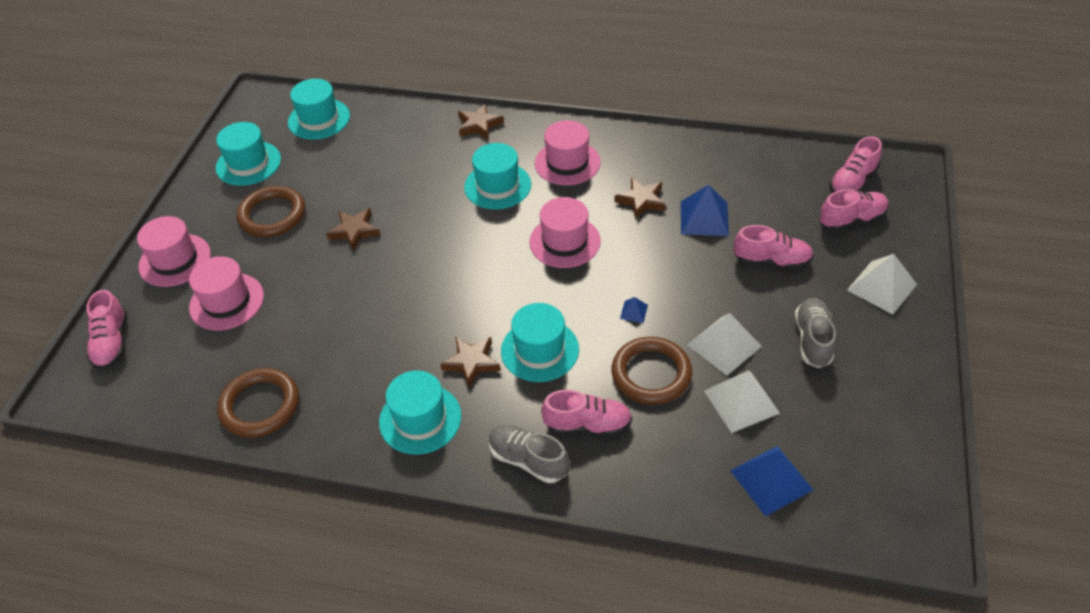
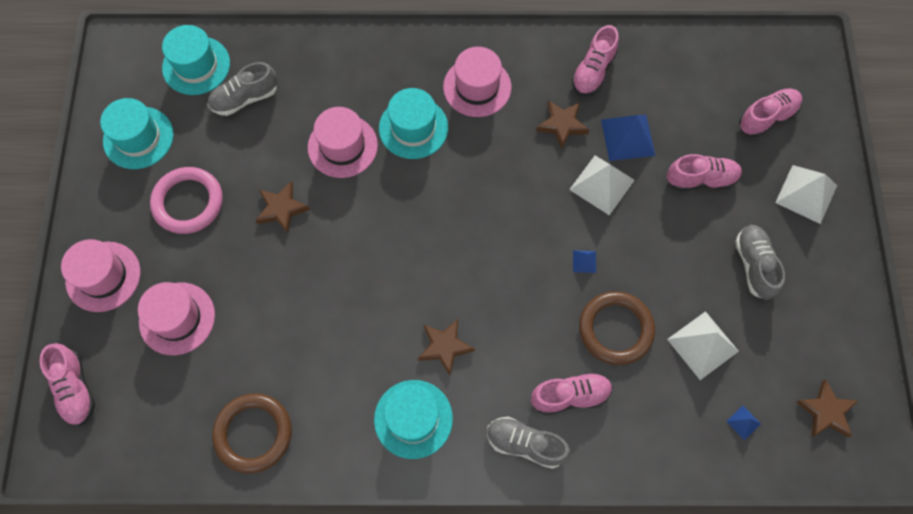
camera: 15 degrees left, 20 degrees up
(272, 215) = (188, 202): brown ring -> pink ring
(352, 147) = (245, 98): none -> grey shoe
(479, 125) = (372, 49): brown star -> brown star (826, 411)
(540, 350) = (506, 321): turquoise hat -> none
(565, 242) = (498, 188): pink hat -> pink hat (342, 146)
(724, 345) = (675, 285): white pyramid -> white pyramid (602, 185)
(771, 480) = (743, 422): blue pyramid -> blue pyramid, size x0.47
(852, 182) = (760, 71): pink shoe -> pink shoe (593, 71)

